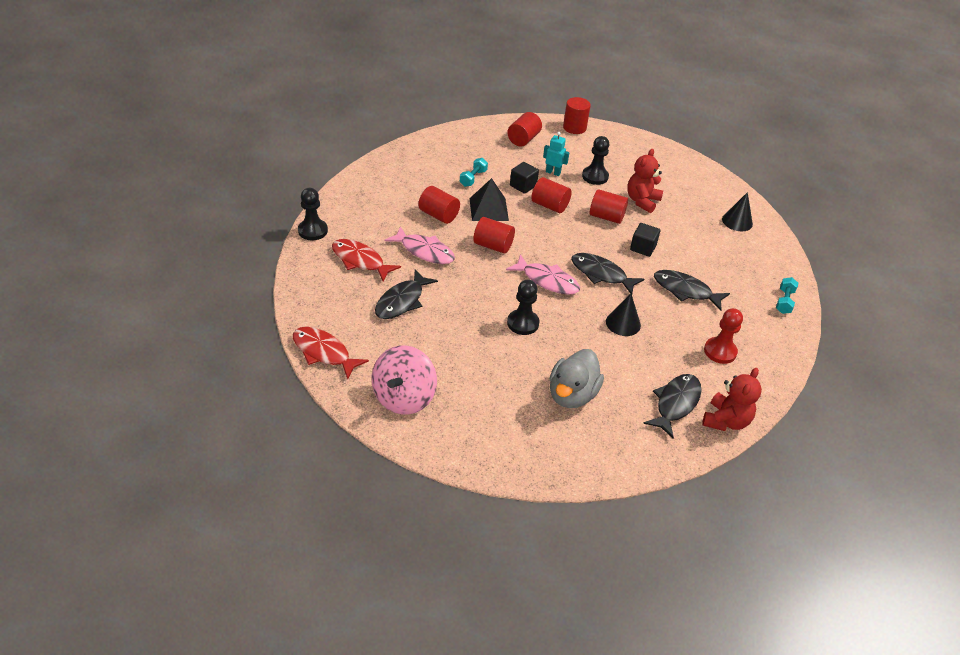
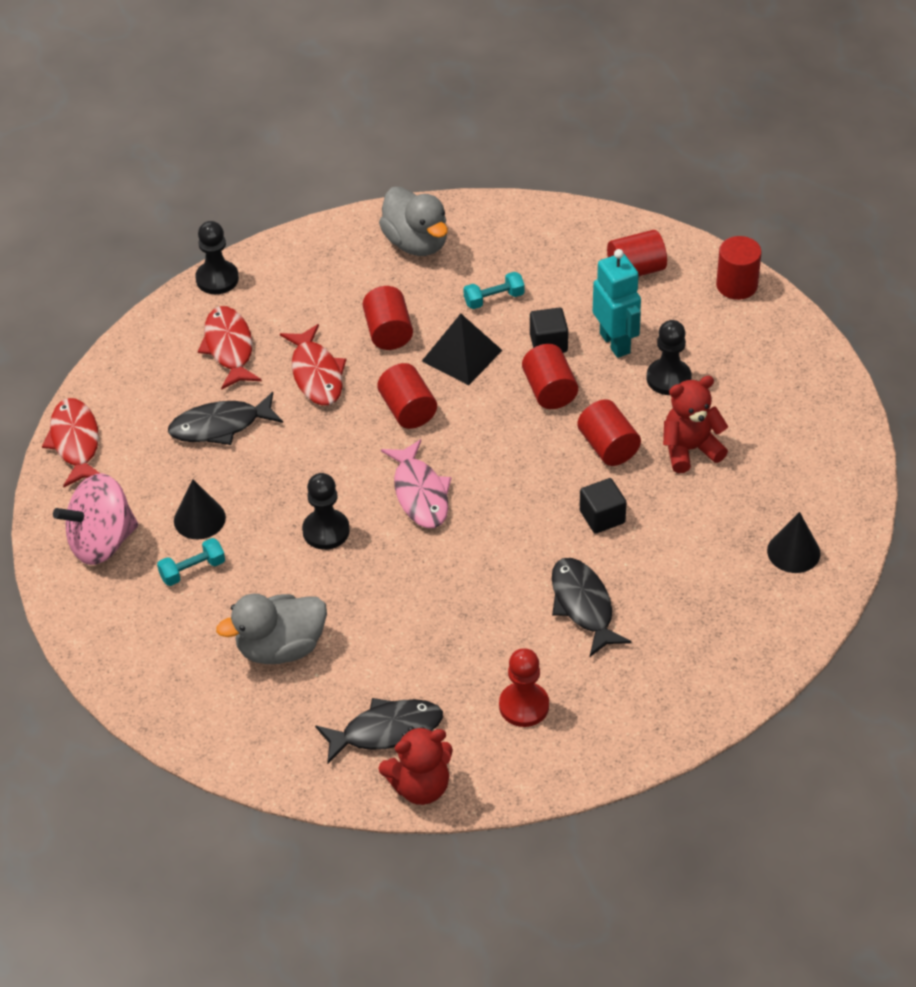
camera: 45 degrees right, 5 degrees up
(403, 170) = (416, 243): none -> grey duck
(424, 251) = (316, 374): pink fish -> red fish
(553, 172) = (615, 343): turquoise robot -> turquoise robot, size x1.62
(601, 274) = (499, 522): black fish -> none
(623, 323) = (447, 600): black cone -> black cone (199, 519)
(784, 301) = (702, 696): turquoise dumbbell -> turquoise dumbbell (192, 570)

